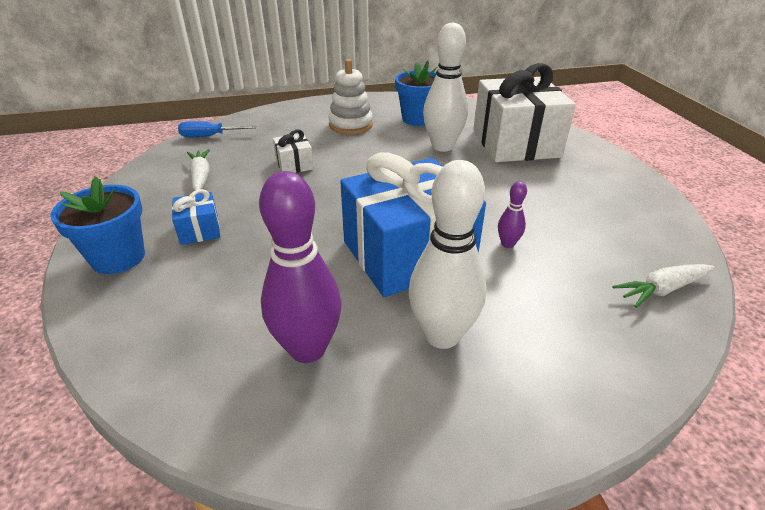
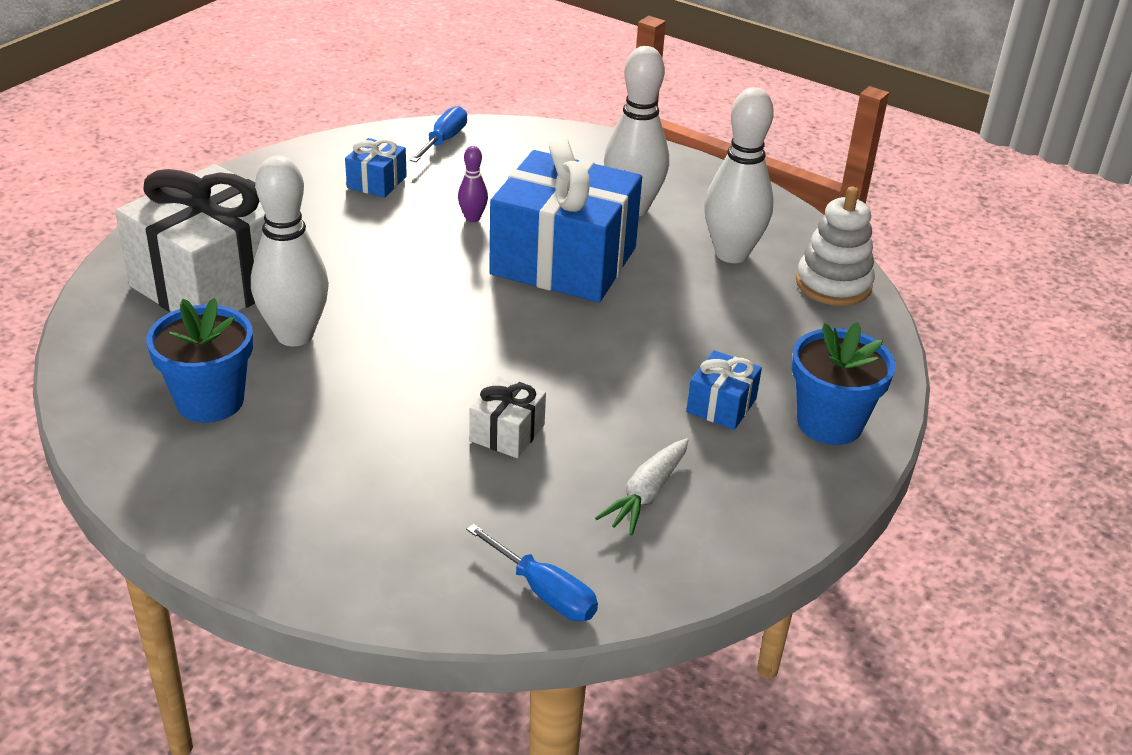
camera: 135 degrees left, 0 degrees up
(308, 349) = (731, 254): purple bowling pin -> white bowling pin
(351, 125) = (314, 458): white stacking toy -> white stacking toy (833, 284)
(599, 227) = (377, 182): none -> blue gift
(662, 290) = (443, 141): white carrot -> blue screwdriver

